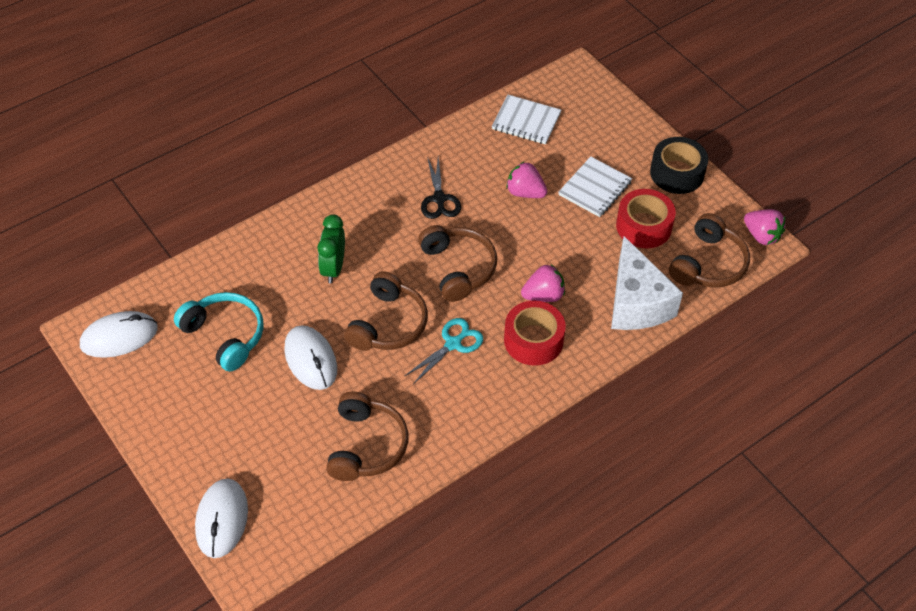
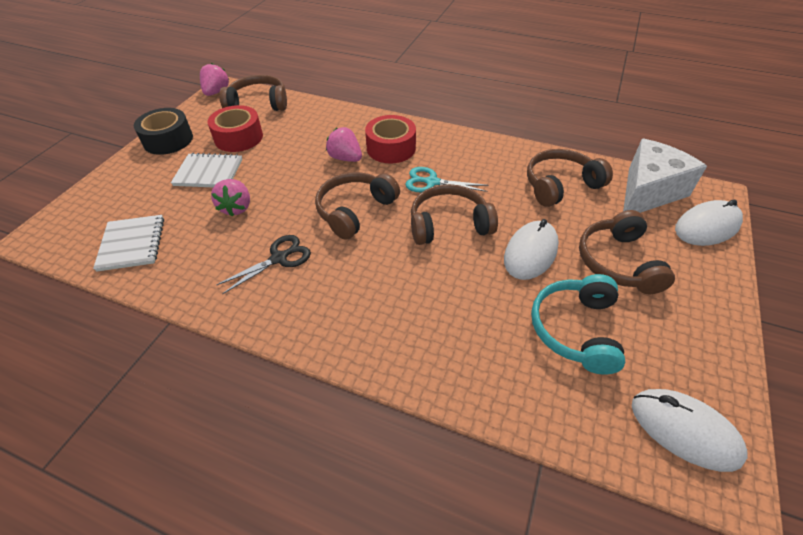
camera: 120 degrees left, 5 degrees down
(250, 412) = (618, 262): none -> brown headphones
(333, 268) = (424, 291): green clock -> none
(636, 303) = (318, 119): white cheese -> white cheese (648, 192)

